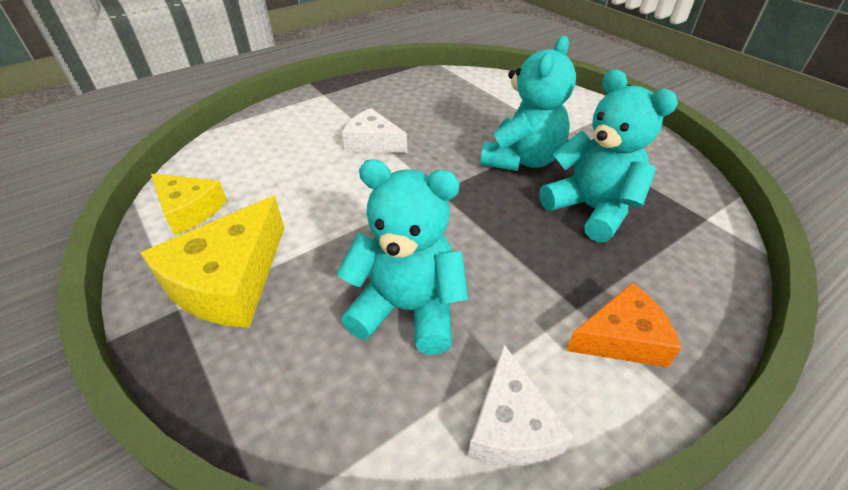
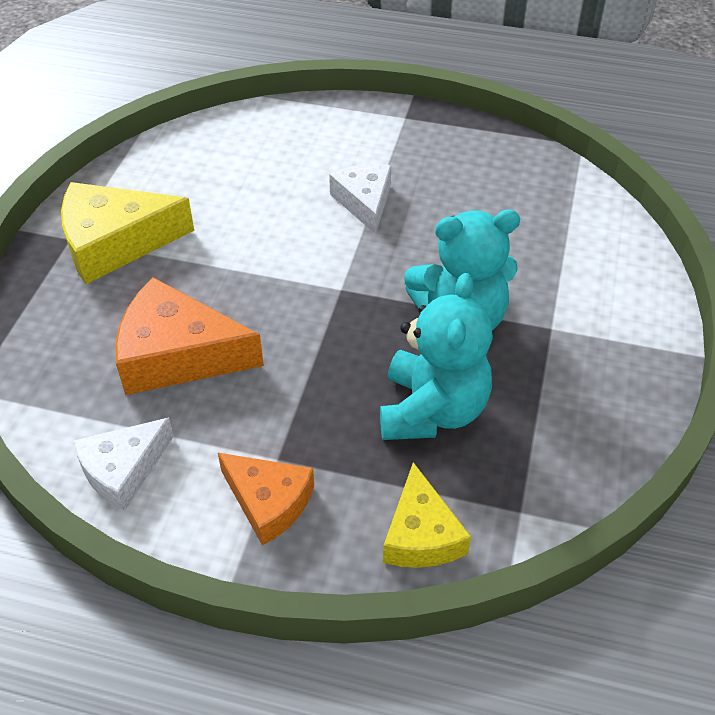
camera: 50 degrees right, 5 degrees up
(189, 210) = (161, 167): yellow cheese -> yellow cheese (421, 534)
(407, 309) = (178, 355): turquoise teddy bear -> orange cheese

